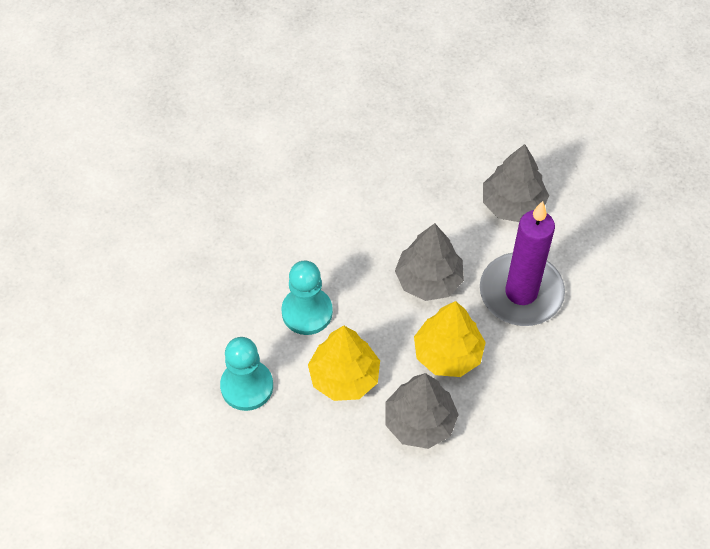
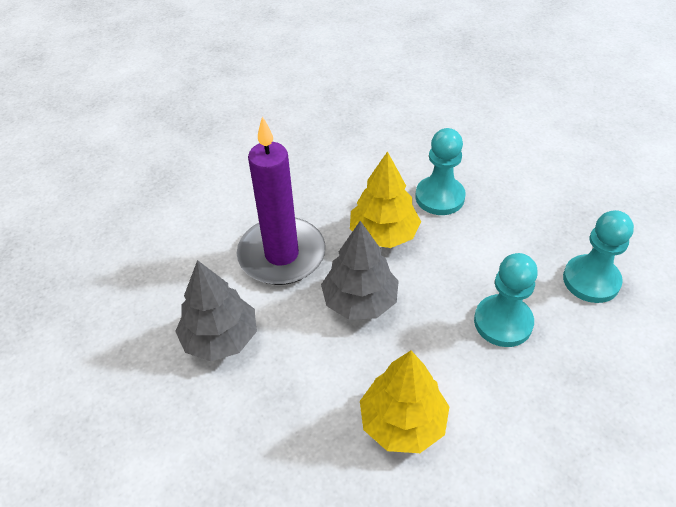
camera: 150 degrees left, 10 degrees down
(344, 377) = (490, 252): yellow tree -> yellow tree (403, 422)
(419, 422) = (439, 197): grey tree -> turquoise pawn

